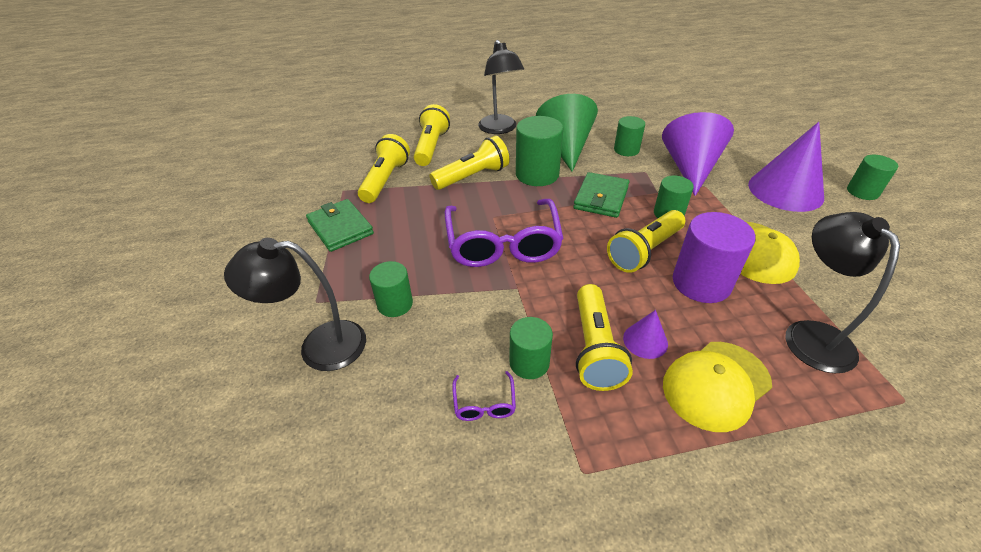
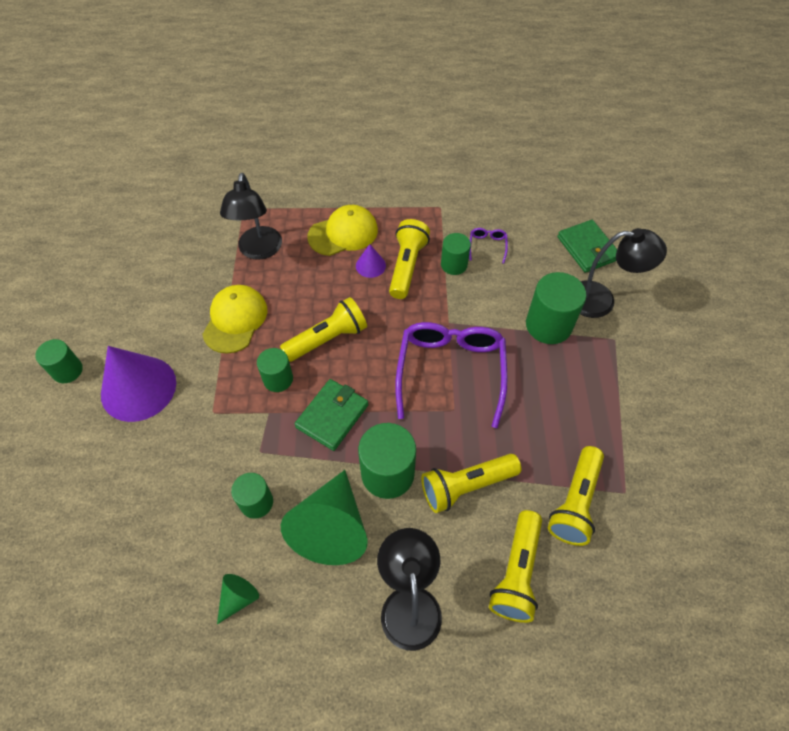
camera: 170 degrees left, 15 degrees up
(340, 228) = (613, 425): green wallet -> green wallet (587, 248)
(395, 304) = (548, 325): green cylinder -> green cylinder, size x1.63
(606, 118) = (238, 598): none -> green cone
(690, 168) = (205, 446): purple cone -> none
(701, 283) = (302, 300): purple cylinder -> none

